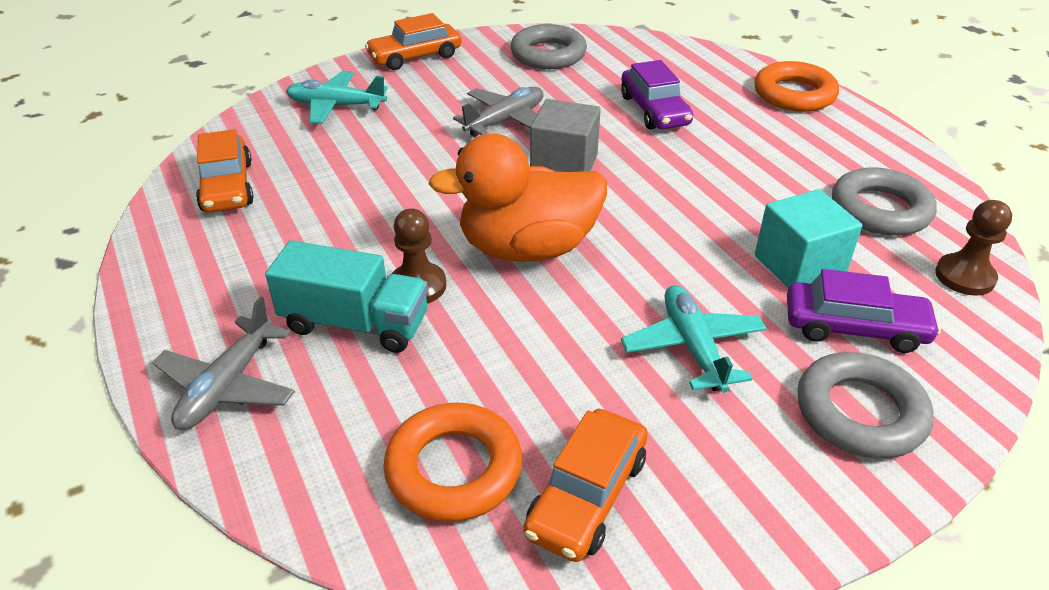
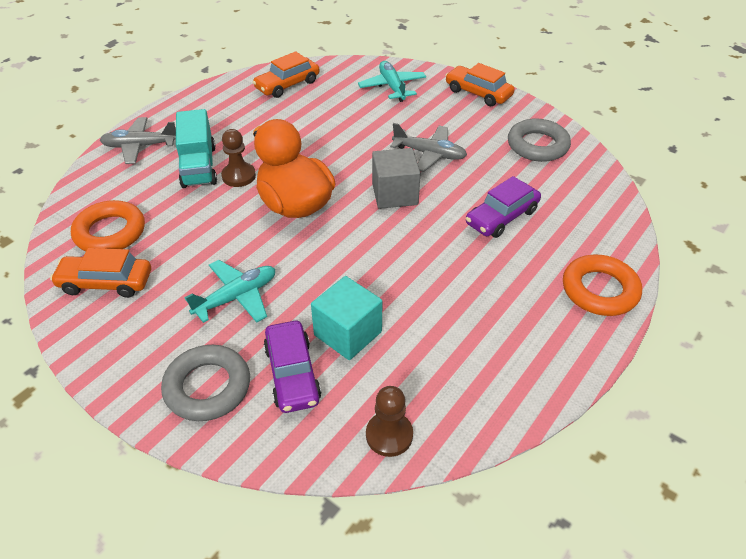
camera: 65 degrees right, 5 degrees up
(880, 210) = (452, 371): grey ring -> none

